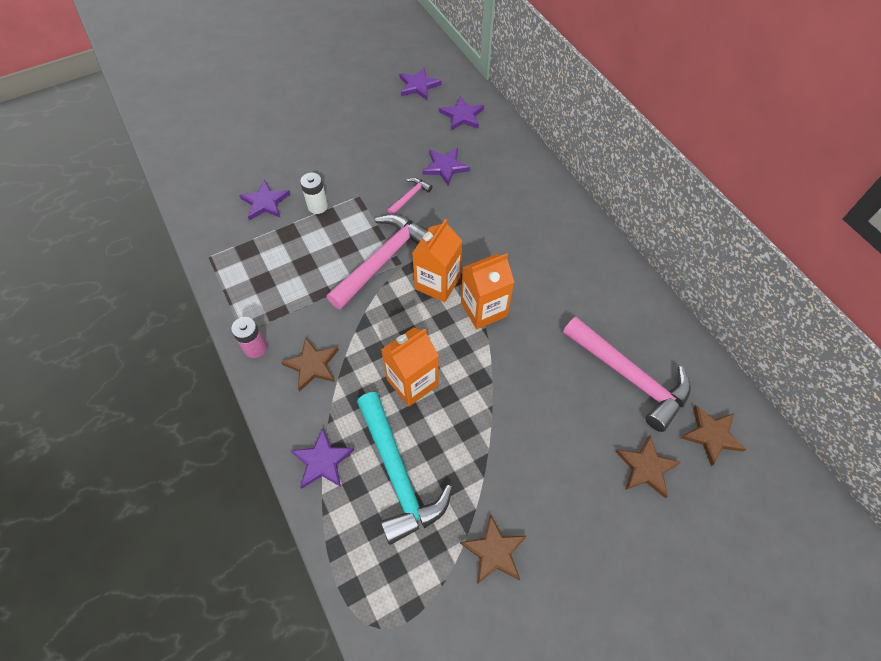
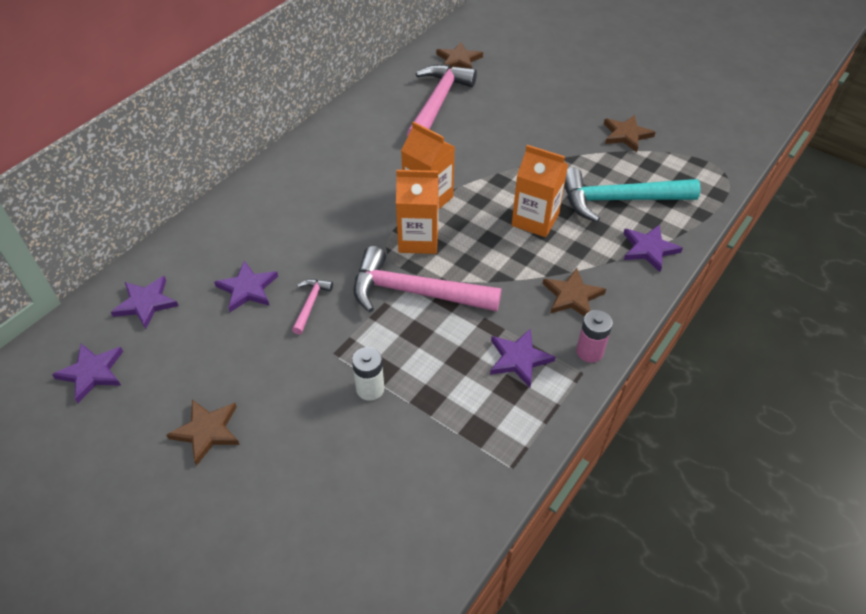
camera: 115 degrees left, 10 degrees down
(265, 202) = (393, 452): purple star -> purple star (519, 359)
(398, 474) = (618, 200): turquoise hammer -> turquoise hammer turned 135 degrees counterclockwise
(410, 196) = (310, 304): pink hammer -> pink hammer turned 90 degrees clockwise
(646, 468) = (507, 83): brown star -> brown star (207, 431)

